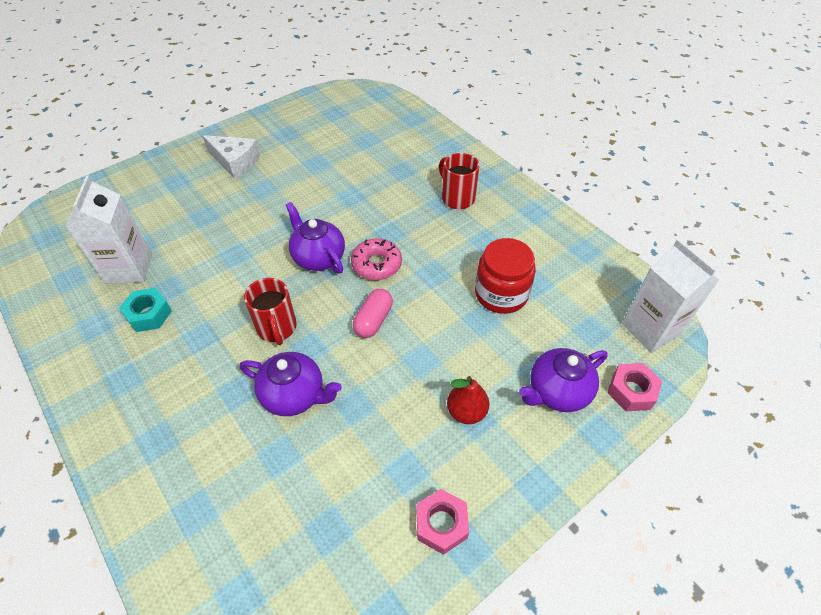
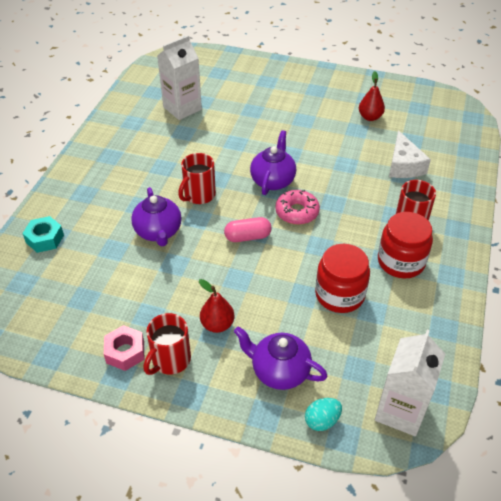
camera: 55 degrees right, 5 degrees down
(149, 314) = (159, 137): turquoise nut -> turquoise nut (45, 239)
(235, 162) = (312, 94): white cheese -> white cheese (404, 165)
(311, 146) = (370, 117): none -> red pear
(483, 483) = (170, 360): none -> red mug
(496, 232) = (401, 262): none -> red jar
(631, 391) = (322, 421): pink nut -> turquoise egg

